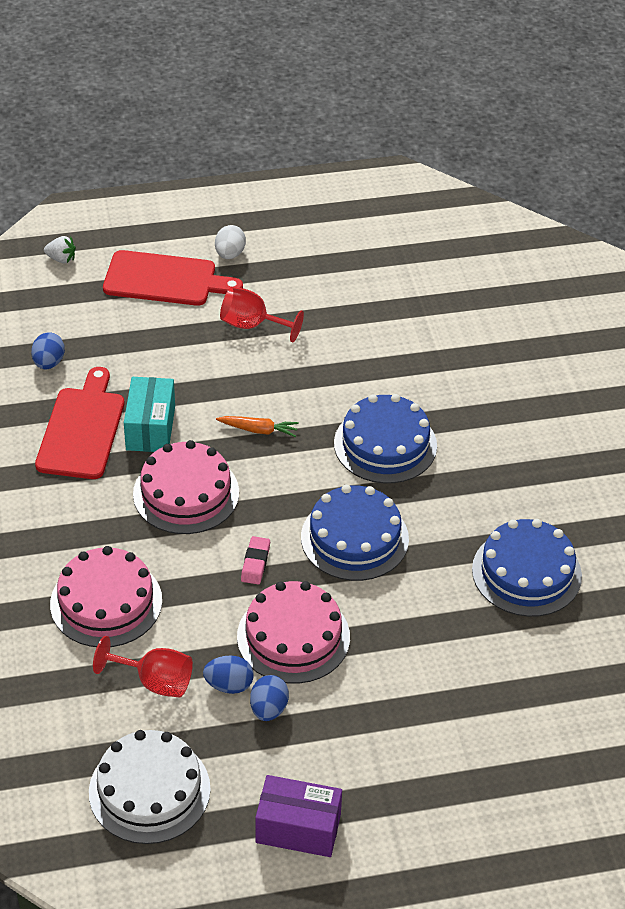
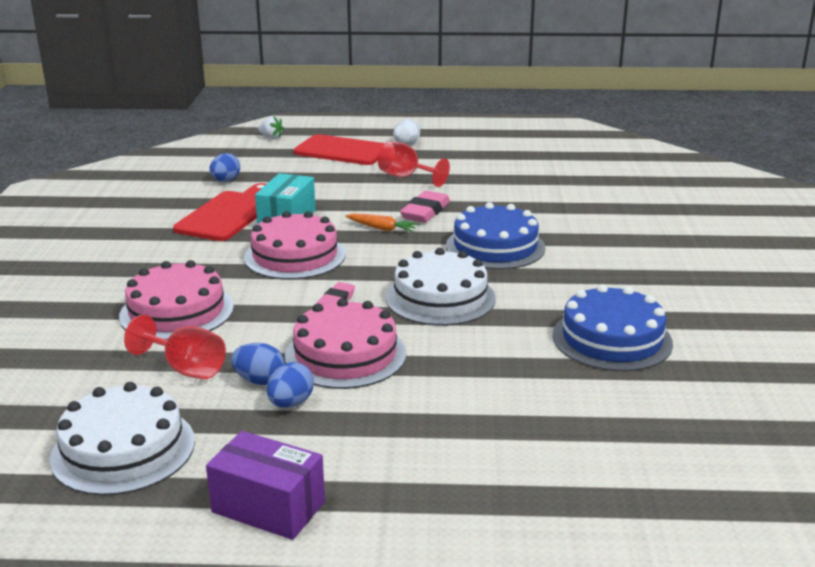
camera: 15 degrees right, 20 degrees down
(295, 391) = (425, 212): none -> pink eraser
(354, 538) = (440, 298): blue cake -> white cake

